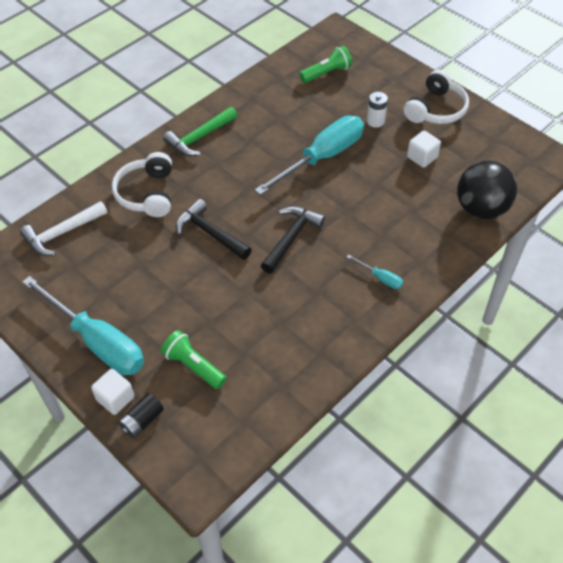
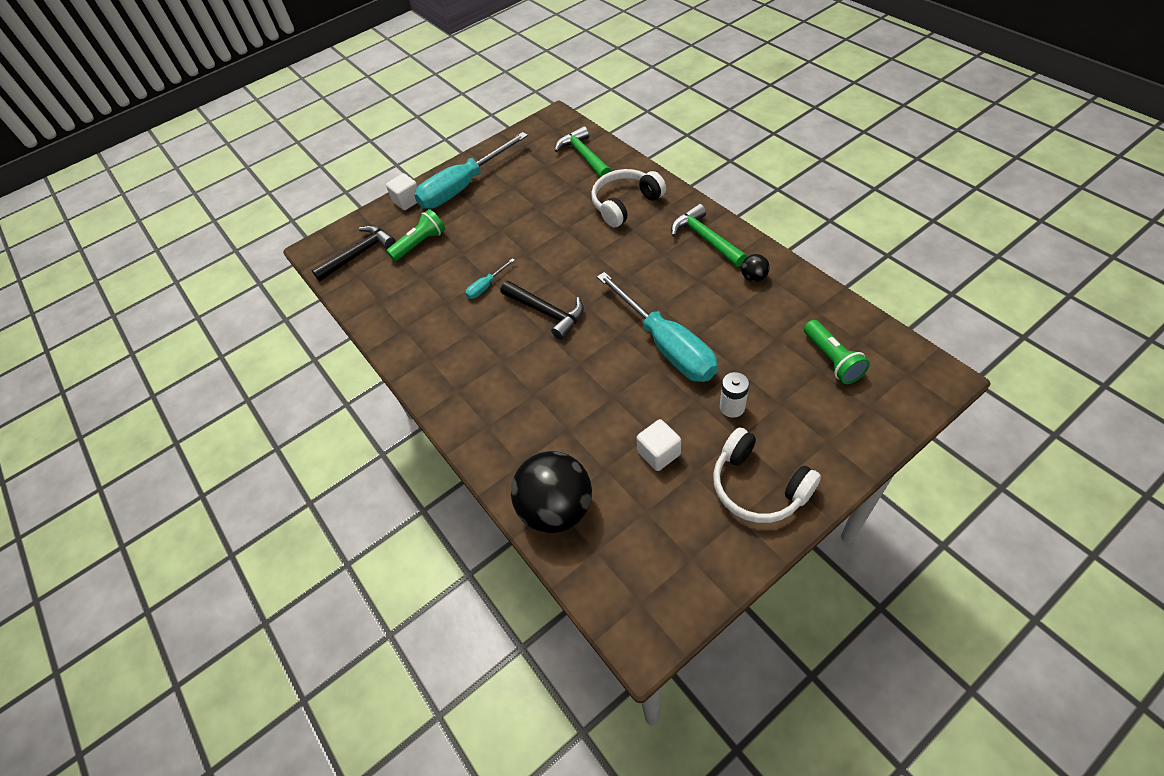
camera: 105 degrees right, 0 degrees up
(62, 233) = (584, 156): white hammer -> green hammer
(142, 421) = (382, 217): black battery -> none
(147, 193) = (625, 204): white headphones -> white headphones turned 45 degrees counterclockwise
(210, 233) = (566, 250): black hammer -> black hammer (359, 254)
(247, 109) = (753, 277): none -> black ball
(380, 278) = (475, 386): turquoise screwdriver -> turquoise screwdriver (486, 286)

